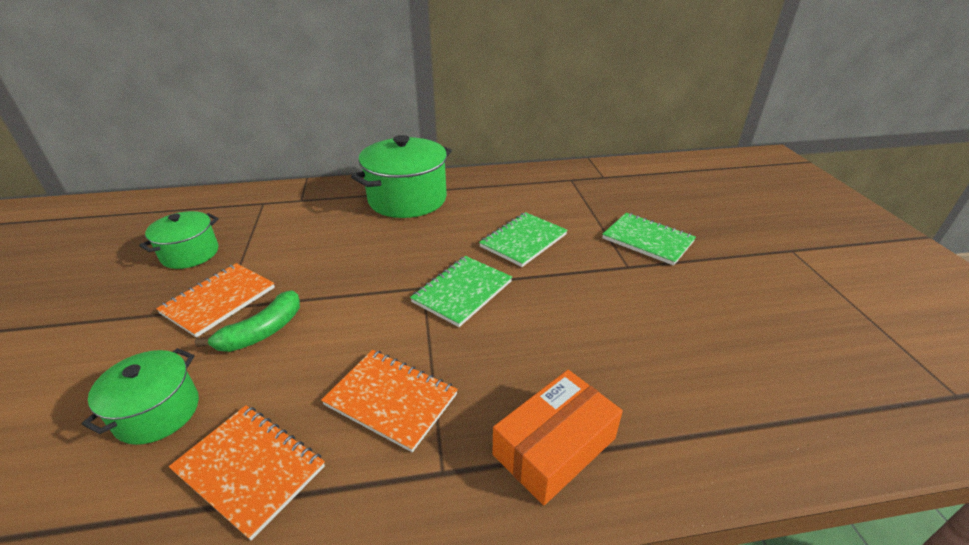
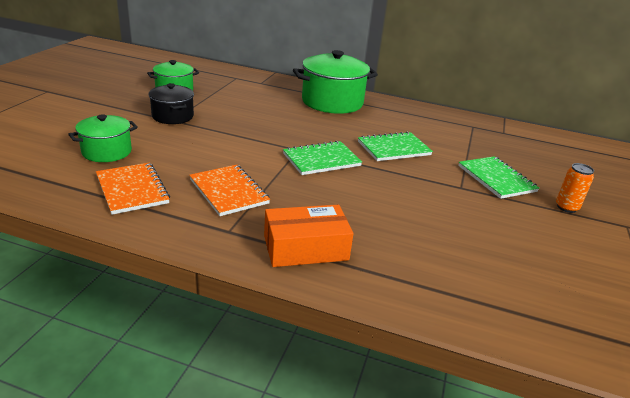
camera: 25 degrees right, 5 degrees down
(219, 300) = (173, 116): orange notebook -> black pot
(262, 331) = (184, 138): green banana -> none
(731, 250) = (566, 207): none -> orange can

